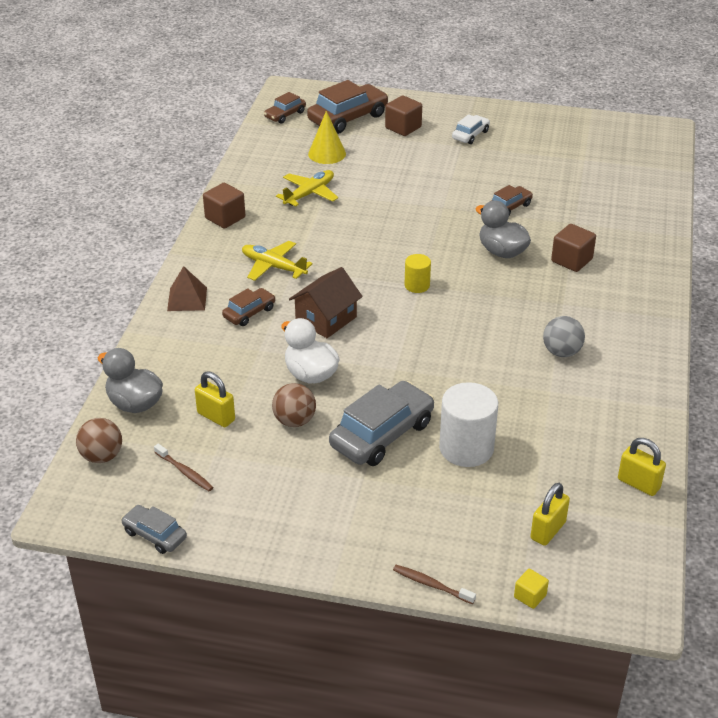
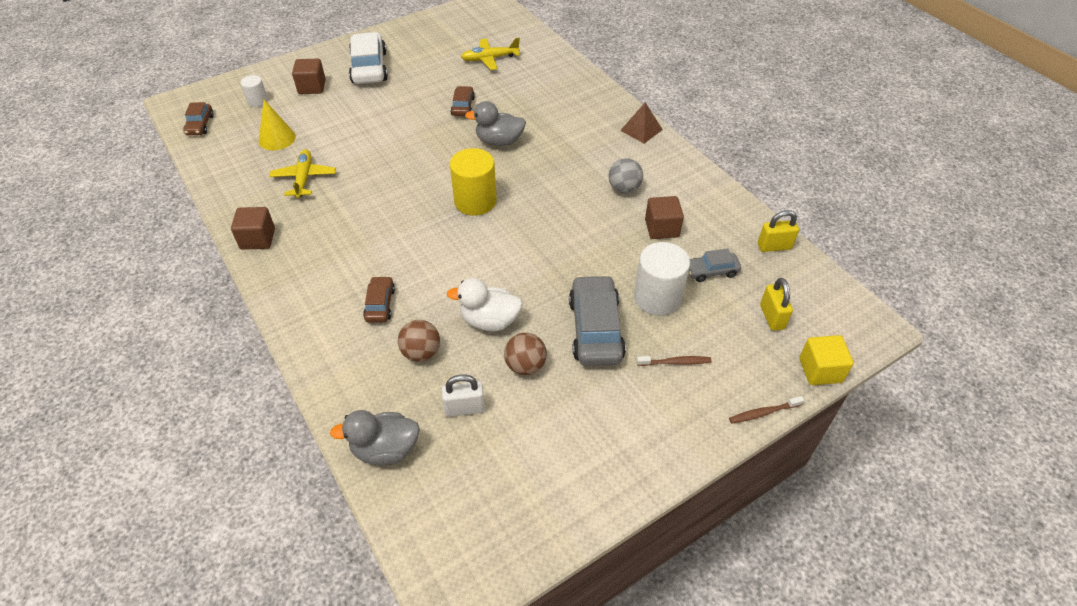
camera: 45 degrees left, 10 degrees up
(102, 456) = (417, 518): brown ball -> brown ball (421, 353)
(155, 535) = (546, 546): grey car -> grey car (711, 271)
(185, 472) = (500, 473): brown toothbrush -> brown toothbrush (675, 362)
(187, 299) = (313, 328): brown pyramid -> brown pyramid (641, 130)
(216, 416) = (464, 408): yellow padlock -> white padlock
(273, 267) = (351, 254): yellow plane -> yellow plane (490, 59)
(326, 319) = (445, 269): brown house -> none
(348, 118) = (258, 101): brown car -> white cylinder
(417, 285) = (475, 201): yellow cylinder -> yellow cylinder, size x1.84
(470, 135) = (369, 68): white car -> white car, size x1.85
(530, 596) = (820, 370): yellow cube -> yellow cube, size x1.72
(571, 260) = (549, 121): brown cube -> brown cube (661, 228)

